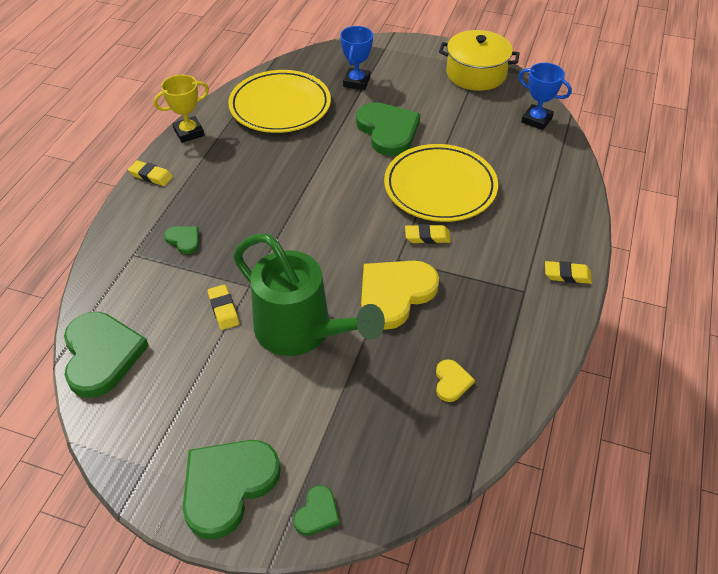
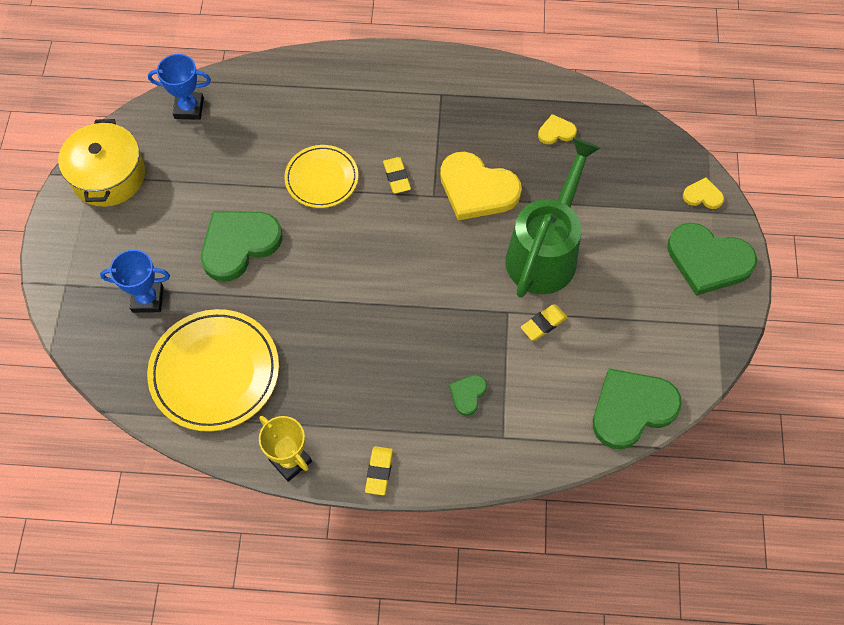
camera: 105 degrees left, 15 degrees up
(317, 513) = (703, 195): green heart -> yellow heart
(440, 187) = (321, 178): yellow plate -> yellow plate, size x0.62
(536, 120) = (189, 108): blue trophy -> blue trophy turned 75 degrees clockwise
(567, 275) = (412, 65): yellow eraser -> none

